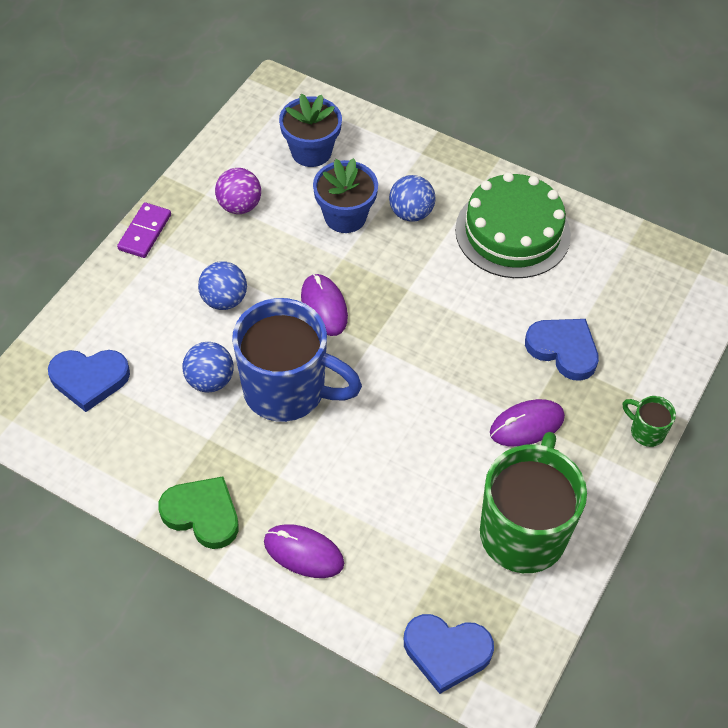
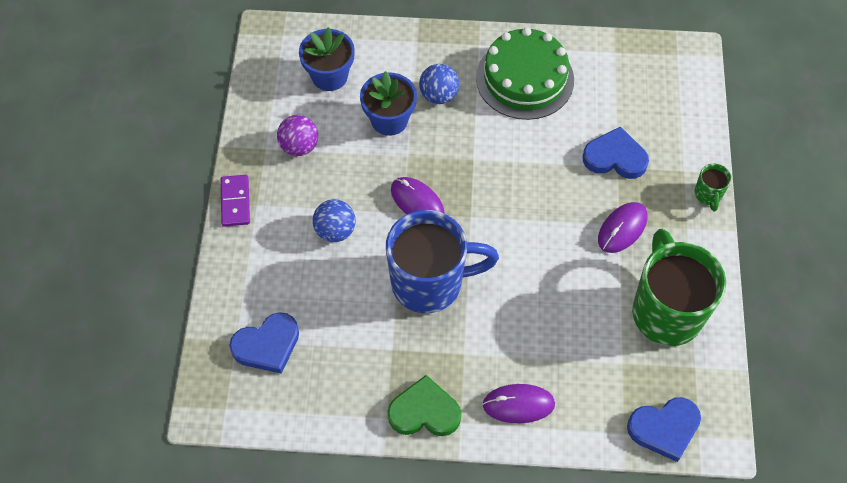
camera: 25 degrees left, 5 degrees up
(210, 380) = (364, 302): blue ball -> none
(646, 431) = (708, 195): green mug -> green mug turned 105 degrees counterclockwise

